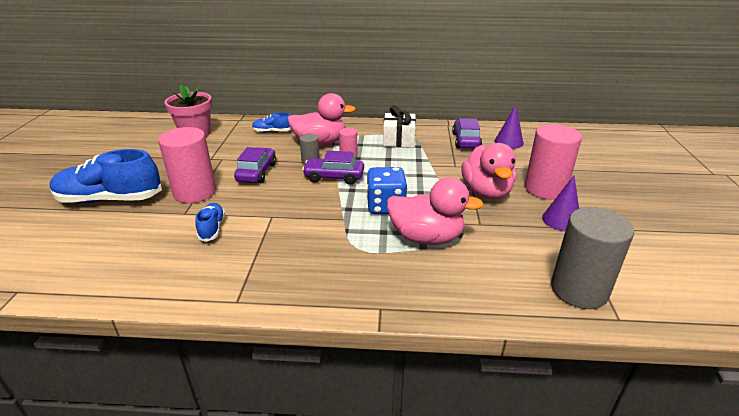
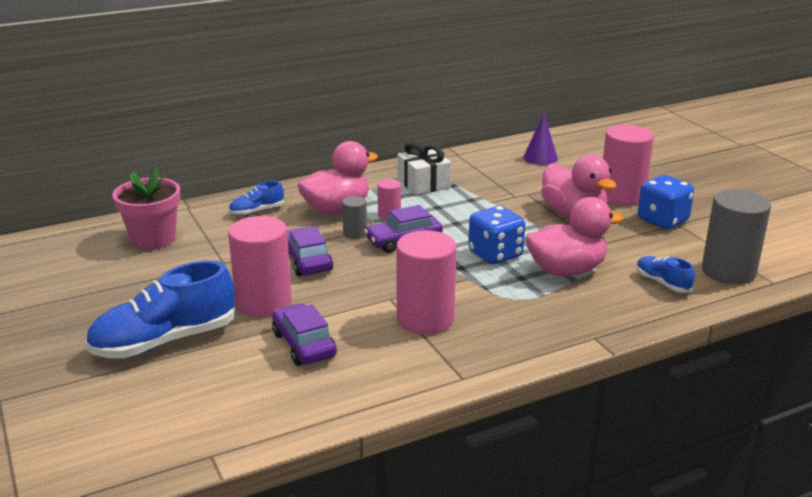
camera: 30 degrees left, 5 degrees down
(212, 228) = (342, 329): blue shoe -> blue shoe (662, 283)
(273, 241) = (425, 319): none -> pink cylinder
(466, 141) = (496, 167): purple car -> purple car (304, 345)
(561, 220) = (662, 220): purple cone -> blue dice

